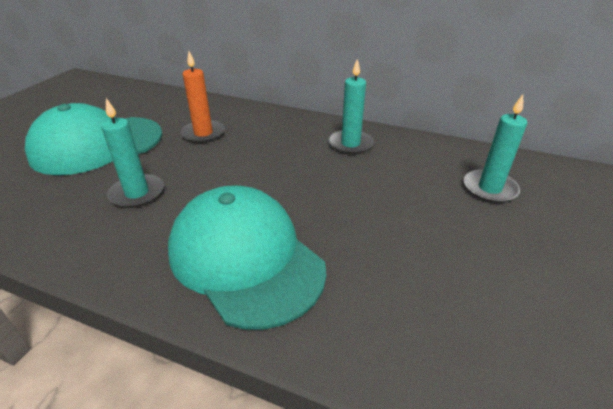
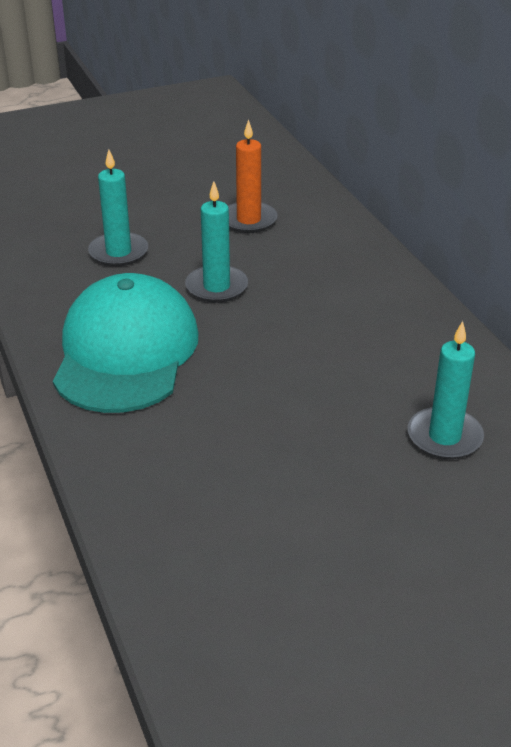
camera: 45 degrees right, 0 degrees up
(97, 145) = (143, 186): turquoise cap -> none
(350, 144) = (379, 309): turquoise candle -> turquoise candle (216, 287)

